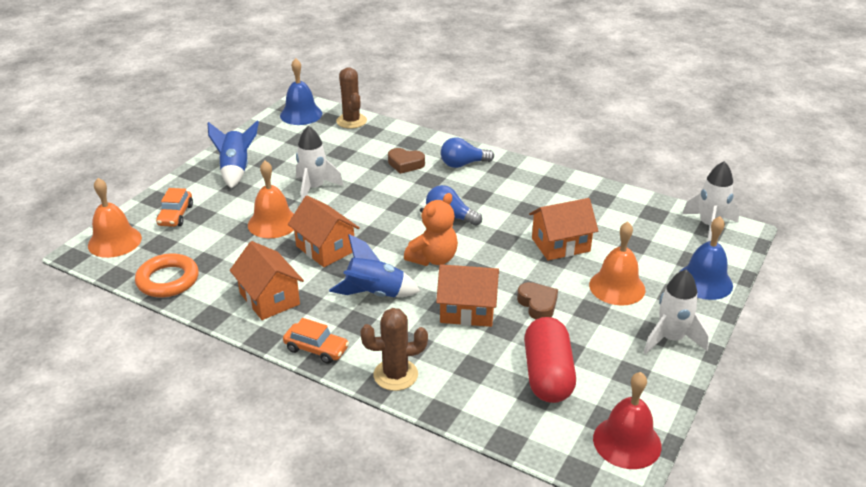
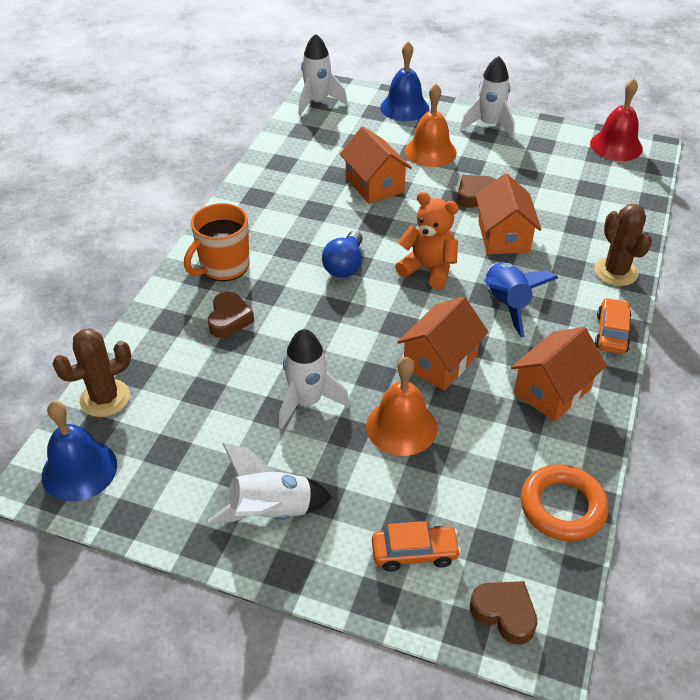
camera: 100 degrees left, 10 degrees up
(114, 241) = (504, 613): orange bell -> brown heart
(236, 170) = (271, 512): blue rocket -> white rocket
(463, 164) = (223, 267): blue light bulb -> orange mug
(547, 375) = (566, 185): red capsule -> none

